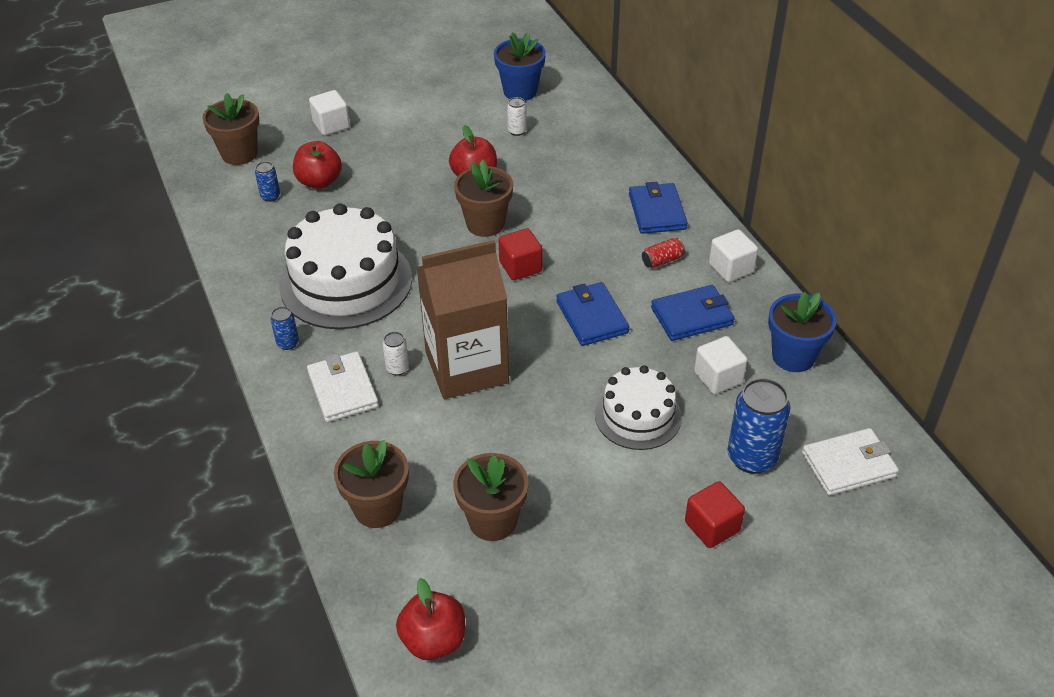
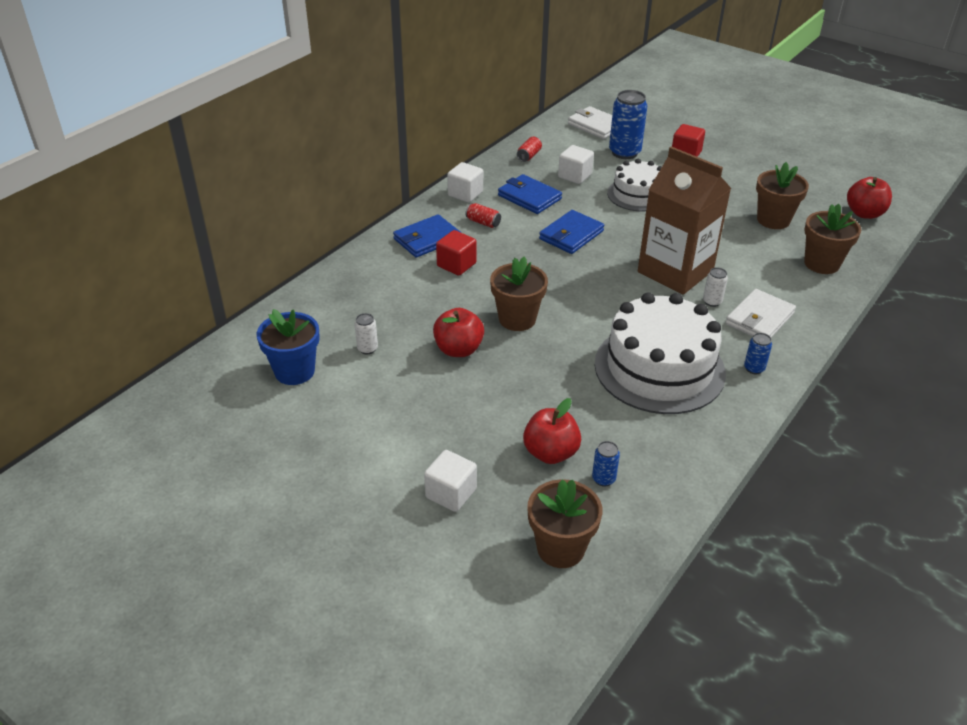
camera: 120 degrees left, 5 degrees down
(520, 267) = (551, 283): red cube -> red cube (456, 265)
(793, 356) = (529, 156): blue flower pot -> red can

